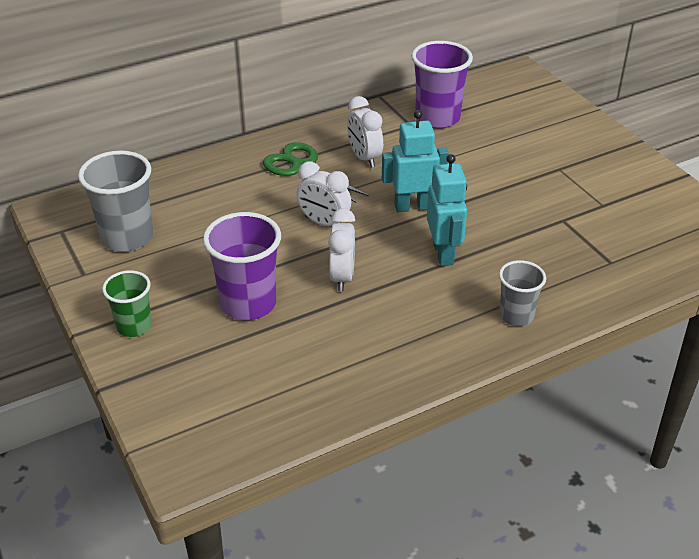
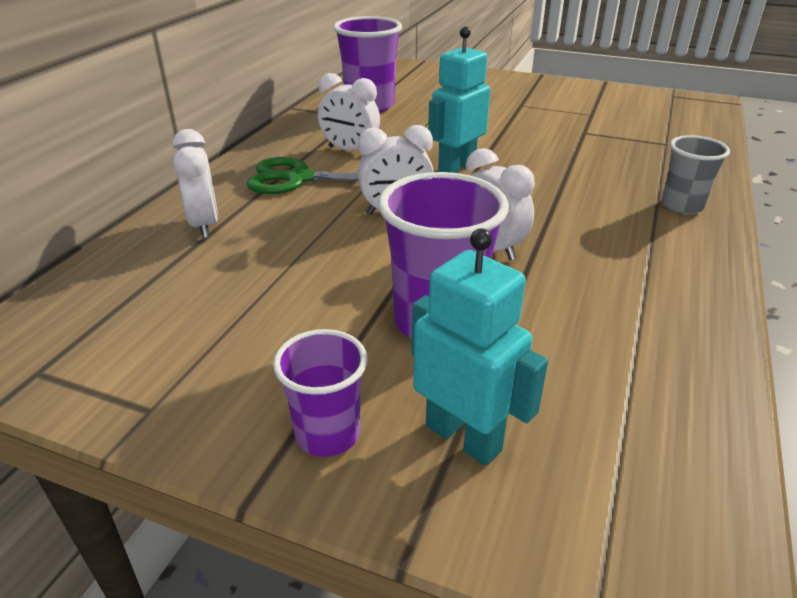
camera: 40 degrees left, 5 degrees down
(127, 237) = (165, 331): grey cup -> none
(134, 326) = (327, 434): green cup -> purple cup
(212, 179) = (204, 225): none -> white clock
(443, 253) = (543, 189): turquoise robot -> turquoise robot (463, 437)

